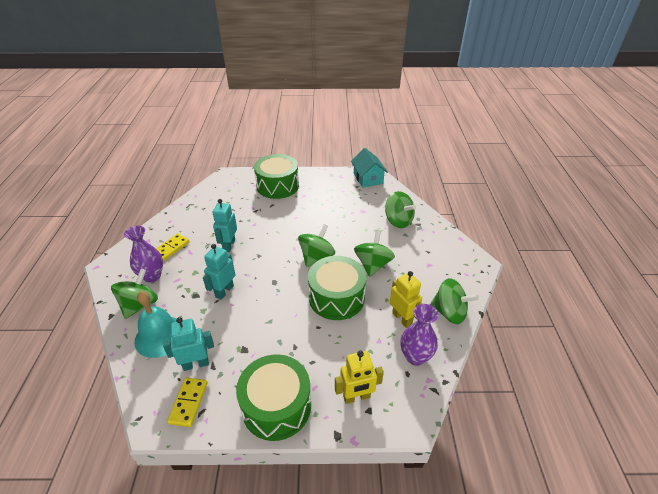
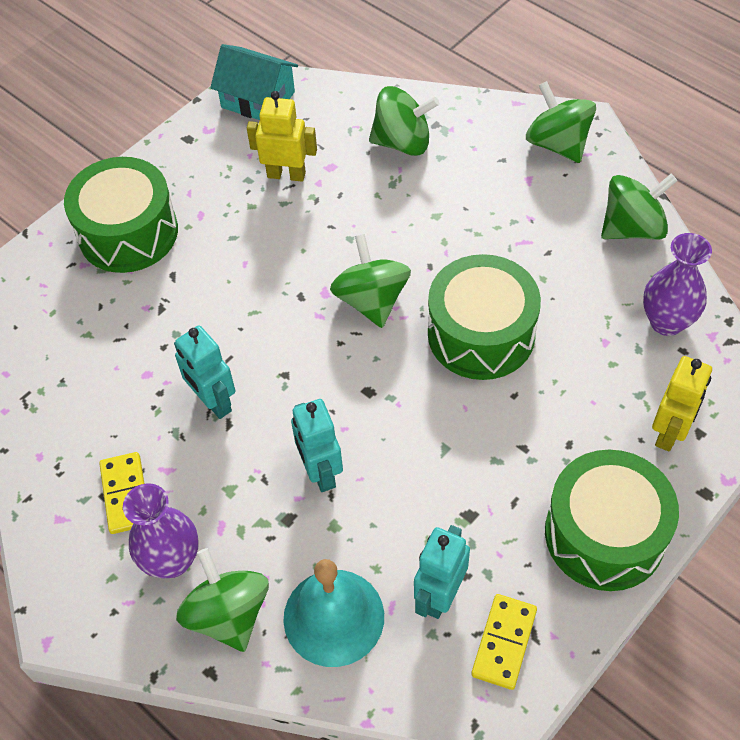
camera: 45 degrees left, 15 degrees up
(188, 403) = (504, 643): yellow domino -> yellow domino turned 60 degrees clockwise
(373, 265) = (461, 243): green spinning top -> green spinning top (557, 144)
(402, 318) = (593, 287): yellow robot -> yellow robot (286, 174)

